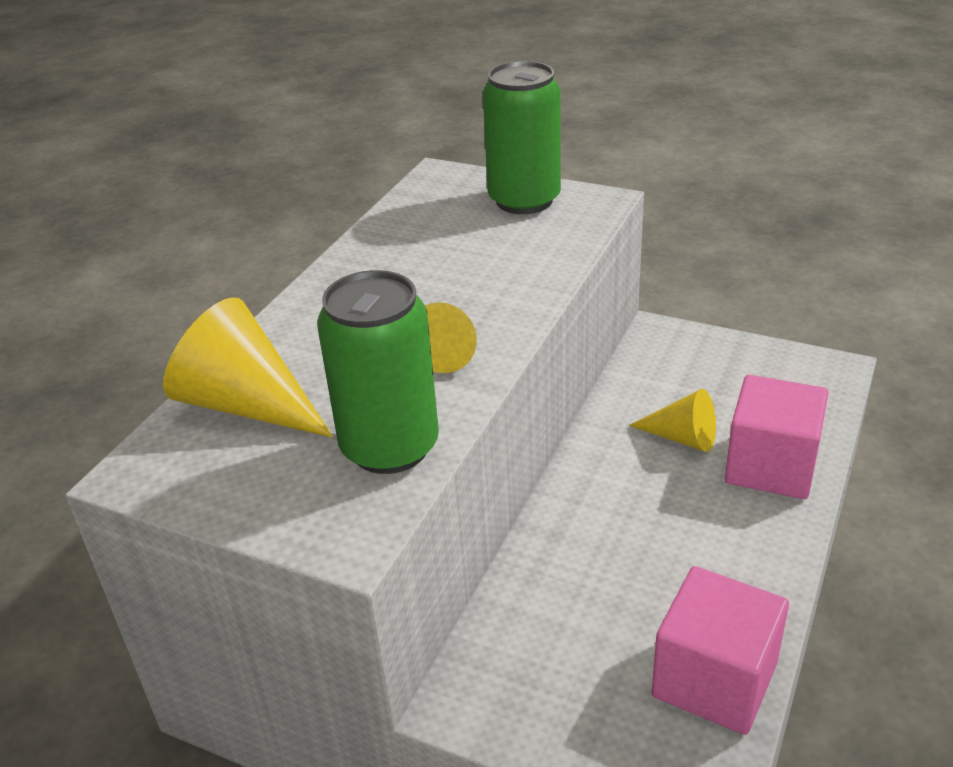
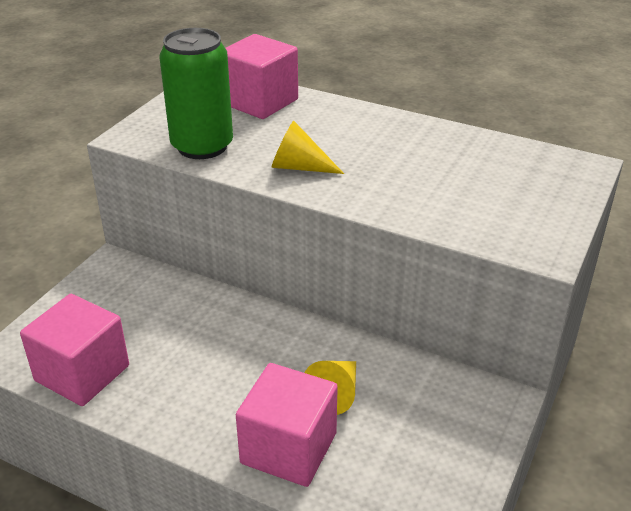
camera: 90 degrees right, 0 degrees up
(247, 405) = (259, 102): yellow cone -> pink cube
(524, 200) = (538, 207): green can -> none

